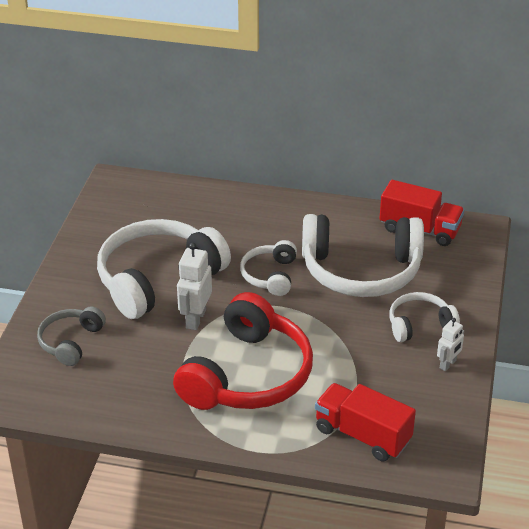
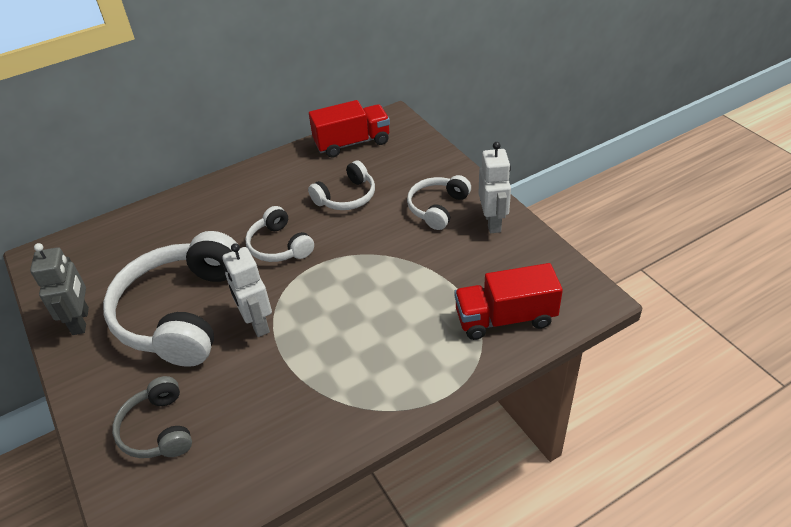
camera: 40 degrees left, 5 degrees up
(95, 243) = (81, 321): none -> grey robot
(247, 375) = (359, 338): red headphones -> none
(361, 270) = (346, 197): white headphones -> white headphones, size x0.51
(448, 364) = (493, 222): white robot -> white robot, size x1.63

